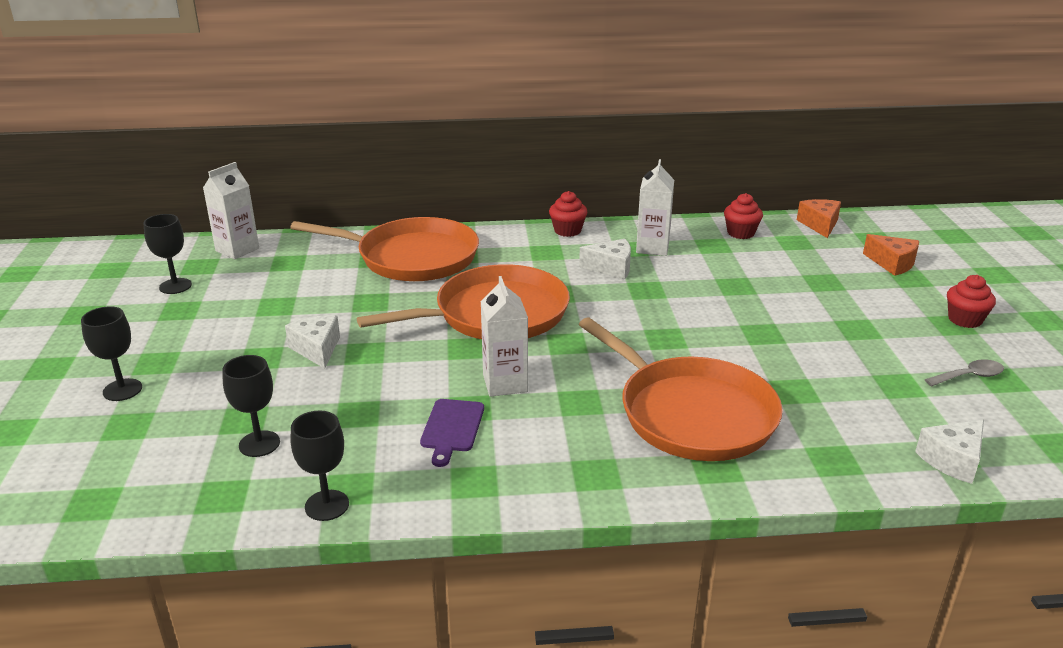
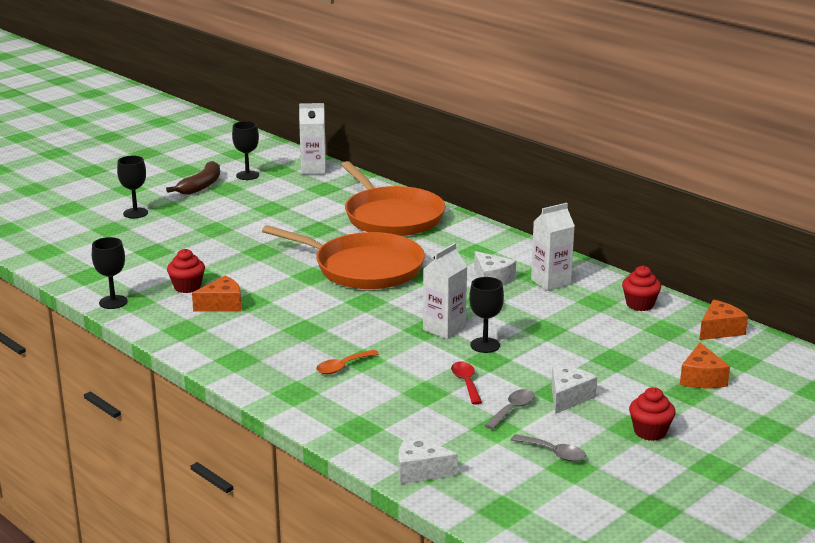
camera: 50 degrees right, 5 degrees down
(142, 321) = (201, 186): none -> brown banana
(259, 444) = (138, 264): black goblet -> black goblet (485, 345)
(317, 349) = (244, 238): white cheese -> white cheese (568, 397)
(452, 428) = (222, 305): purple cutting board -> orange cheese
(505, 383) = (289, 301): white carton -> white carton (444, 329)
(567, 231) = (521, 246): red cupcake -> red cupcake (187, 287)
(691, 413) = (342, 367): orange pan -> orange spoon
(796, 362) = (466, 382): none -> red spoon
(871, 361) = (512, 409): none -> grey spoon

